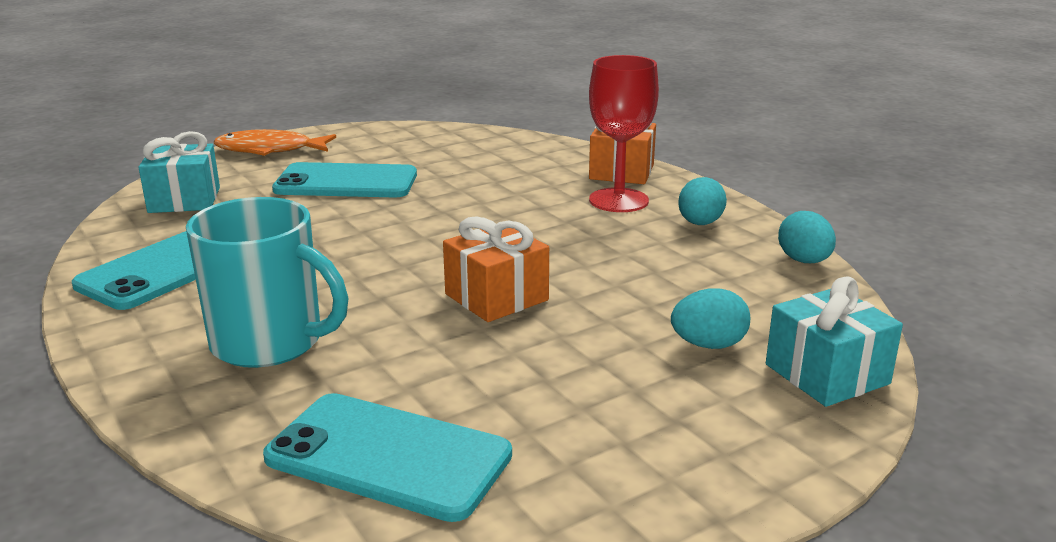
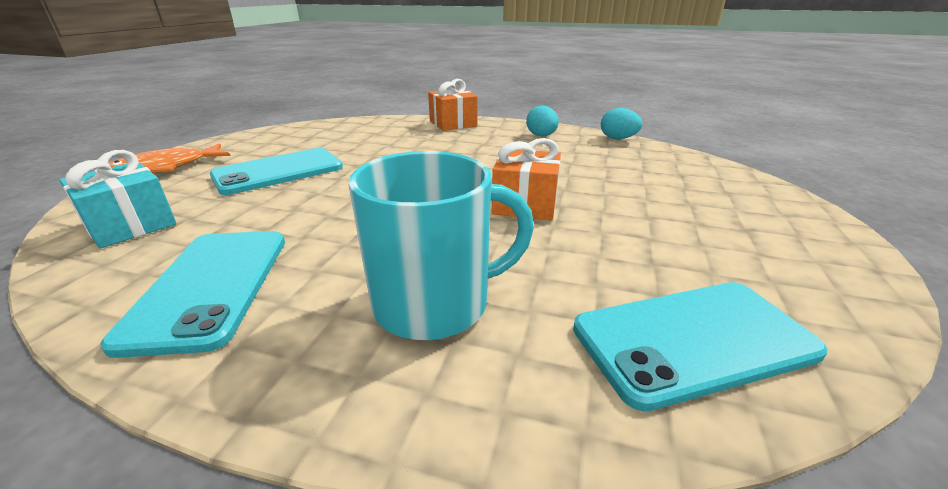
camera: 40 degrees left, 5 degrees up
(618, 200) = (480, 136): red goblet -> none
(708, 345) = (671, 187): turquoise egg -> none
(827, 374) = (737, 181): turquoise gift -> none

